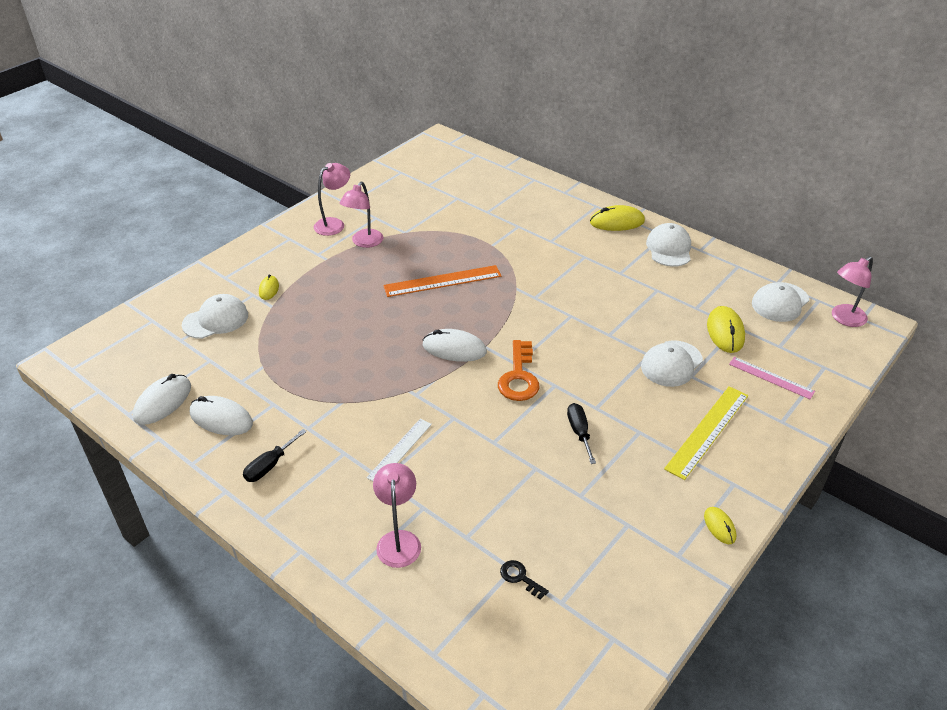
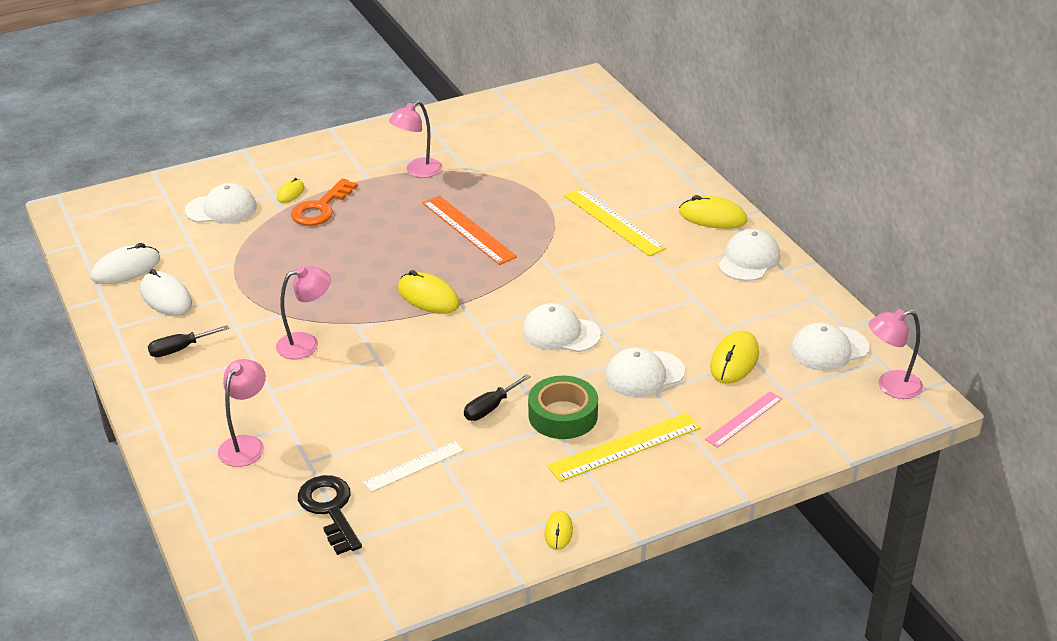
camera: 25 degrees right, 5 degrees down
(334, 224) = (401, 145): pink lamp -> pink lamp (306, 344)
(400, 450) = (304, 371): white ruler -> white ruler (413, 466)
(442, 281) = (468, 229): orange ruler -> orange ruler turned 45 degrees clockwise
(454, 349) = (428, 297): white mouse -> yellow mouse
(519, 377) = (471, 341): orange key -> orange key (320, 208)
(520, 577) = (330, 509): black key -> black key, size x1.96
(549, 244) = (613, 222): none -> yellow ruler
(579, 432) = (490, 408): black screwdriver -> black screwdriver turned 150 degrees counterclockwise
(582, 348) = (560, 333): none -> white cap
(640, 419) = (563, 415): none -> green tape
(771, 378) = (744, 419): pink ruler -> pink ruler turned 75 degrees clockwise

